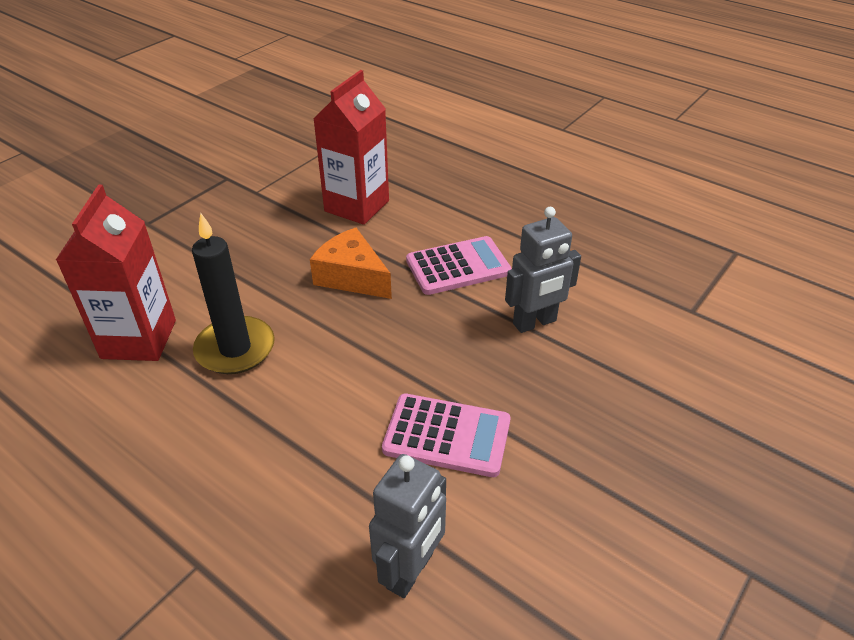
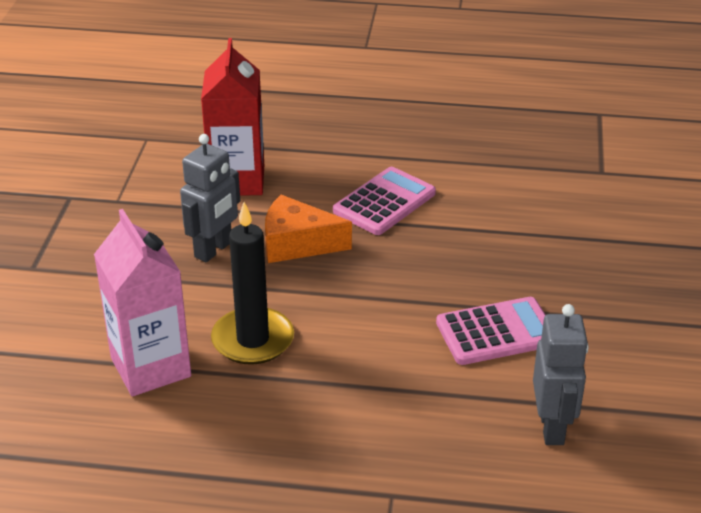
camera: 30 degrees left, 5 degrees down
(139, 339) = (150, 367): red carton -> pink carton
(535, 322) = (489, 224): grey robot -> grey robot (214, 250)

